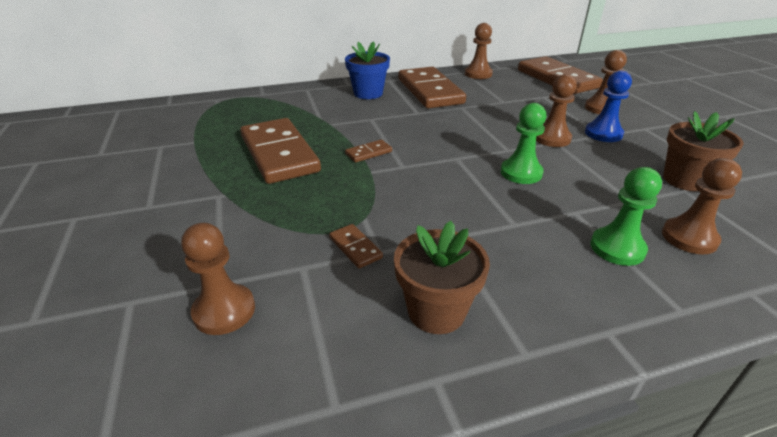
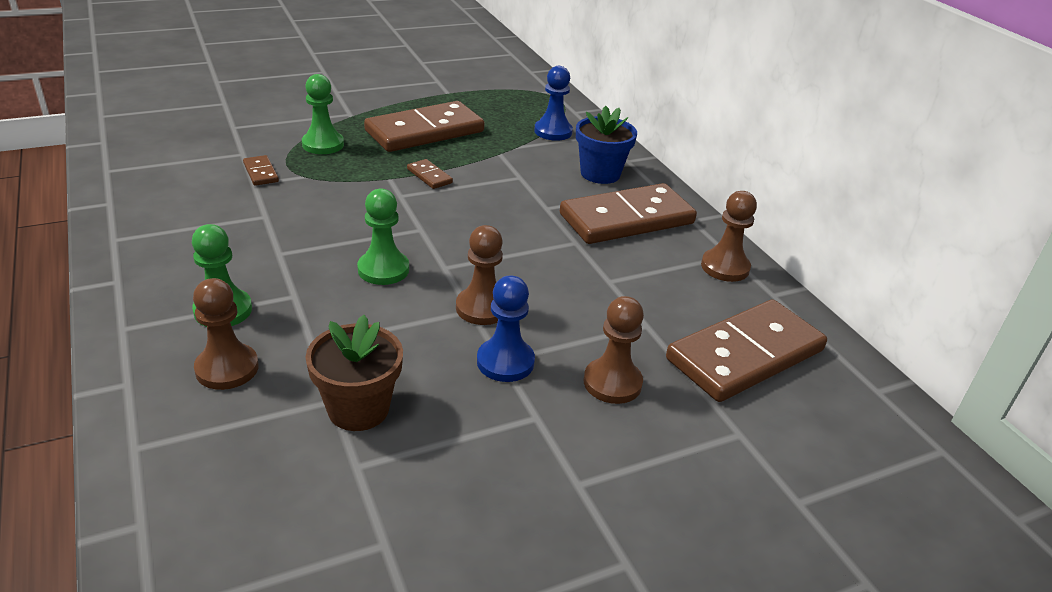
camera: 80 degrees right, 0 degrees up
(224, 311) = (204, 131): brown pawn -> none
(293, 209) = (323, 144): none -> green pawn
(296, 103) = (553, 131): none -> blue pawn
(355, 248) = (260, 173): brown domino -> brown domino turned 75 degrees counterclockwise
(436, 311) = (172, 205): brown flower pot -> none

